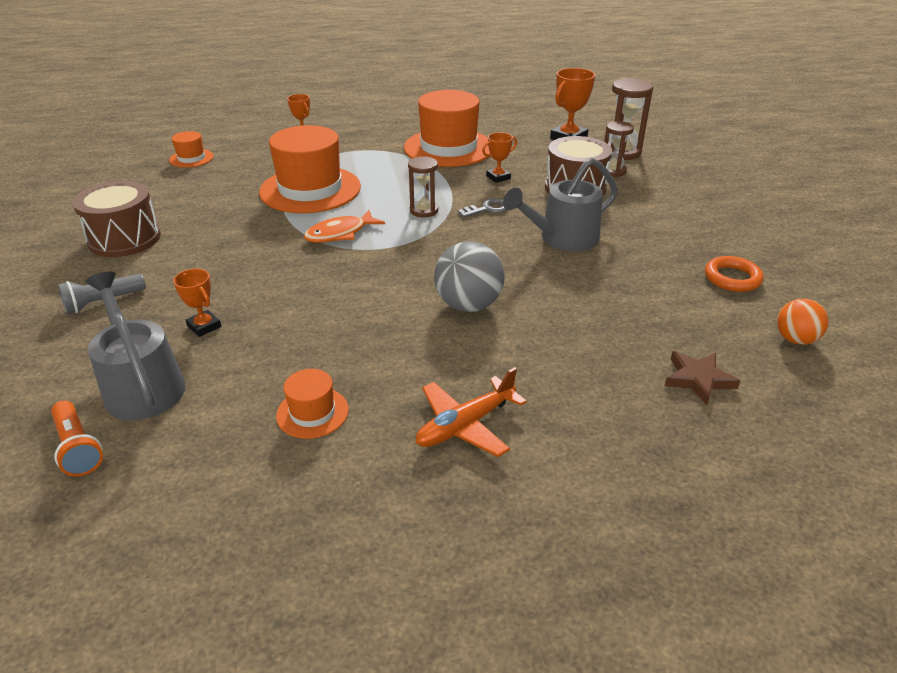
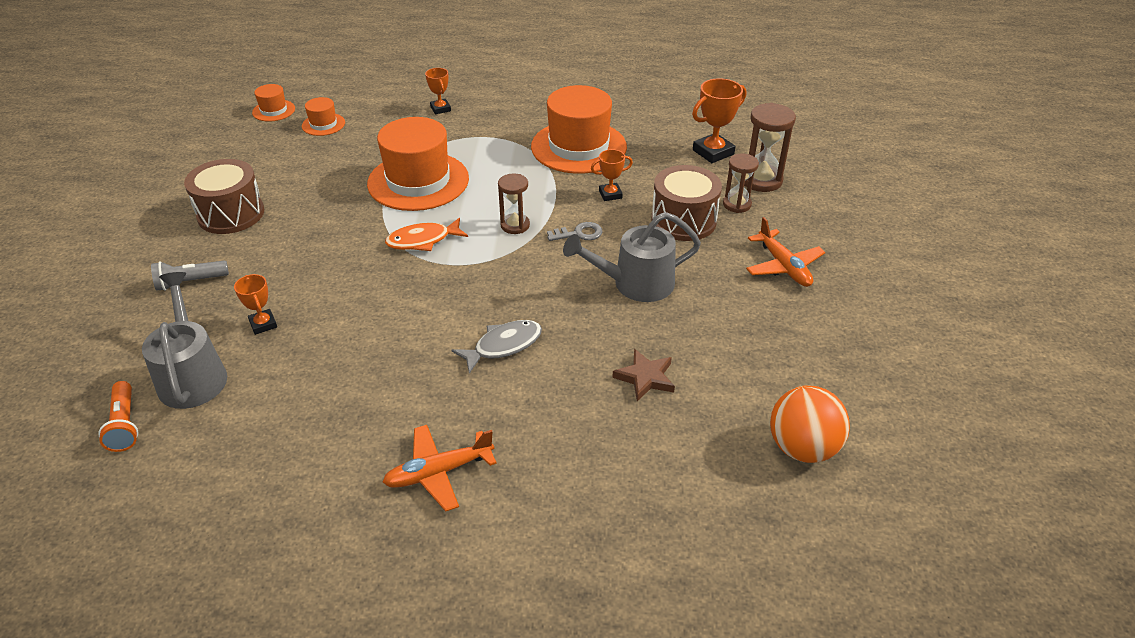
camera: 15 degrees right, 5 degrees up
(312, 412) = (317, 431): orange hat -> orange hat (273, 110)
(468, 305) = (503, 346): grey ball -> grey fish
(682, 208) = (783, 266): none -> orange plane
(698, 379) = (676, 471): brown star -> brown star (645, 377)
(732, 278) = (783, 363): orange ring -> none
(795, 339) = (802, 448): orange ball -> orange ball, size x1.61

